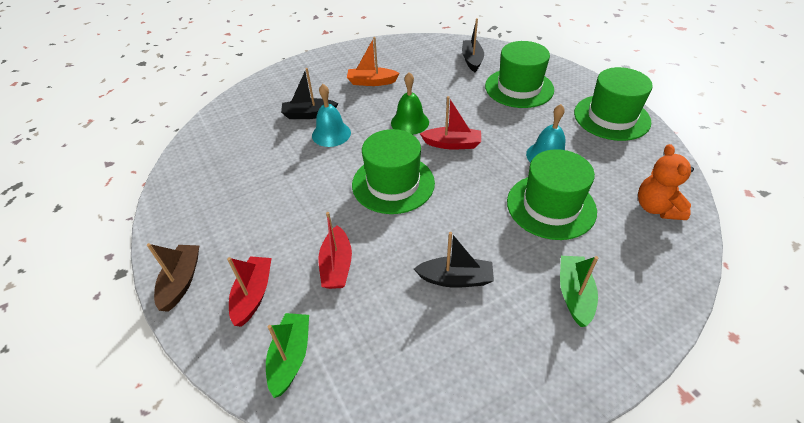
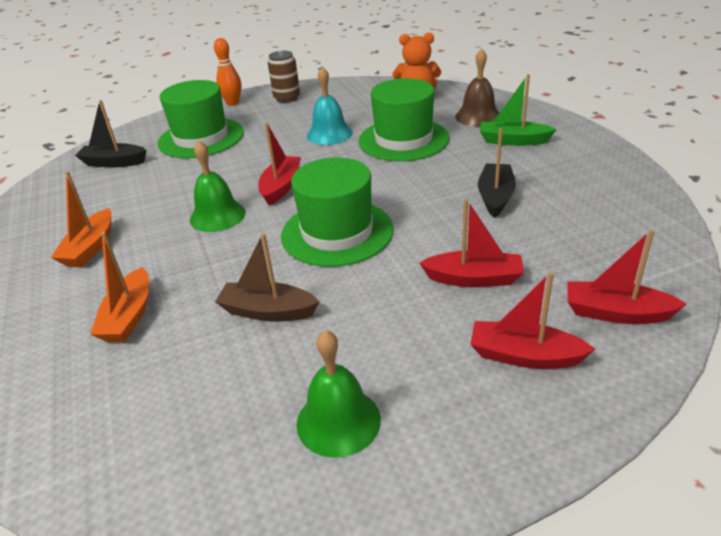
camera: 80 degrees left, 10 degrees down
(181, 281) = (501, 451): brown boat -> brown boat (268, 311)
(218, 210) = (338, 421): none -> green bell
(291, 357) = (616, 313): green boat -> red boat
(309, 114) = (129, 316): black boat -> orange boat
(331, 134) = (199, 289): turquoise bell -> none
(587, 89) = (233, 103): none -> orange bowling pin
(611, 117) = (287, 98): green hat -> brown can
(625, 262) = (478, 116): none -> brown bell

